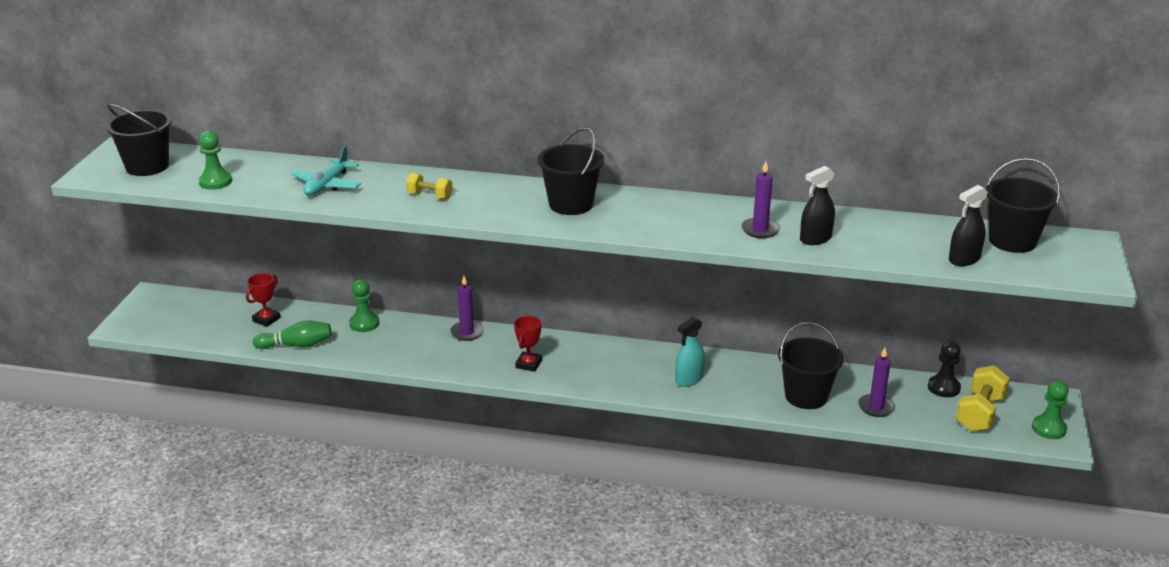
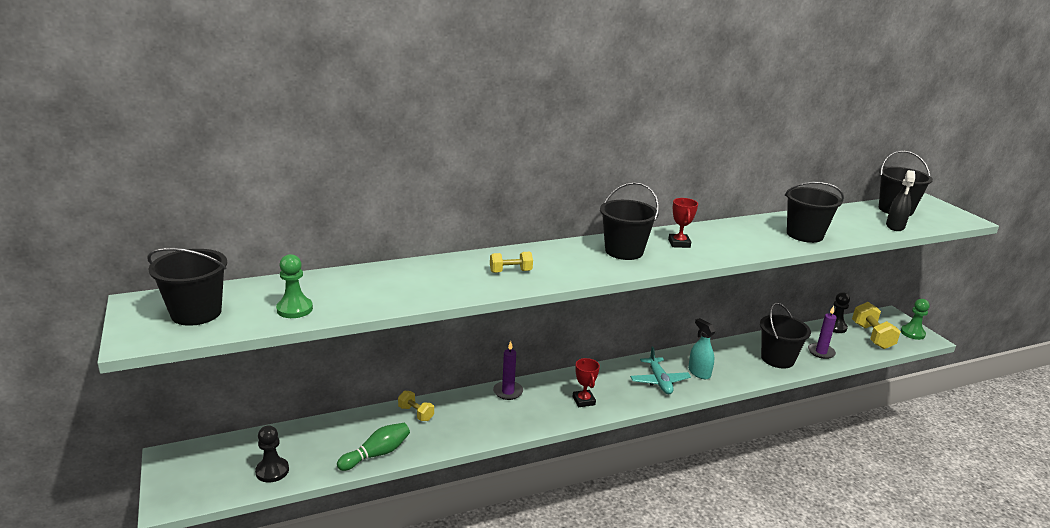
camera: 35 degrees left, 5 degrees down
(208, 330) = (272, 471): none -> black pawn
(266, 319) = (321, 440): red trophy -> red trophy (679, 243)
(327, 185) = (409, 285): turquoise plane -> turquoise plane (659, 381)
(364, 324) = (416, 413): green pawn -> yellow dumbbell
(689, 379) = (699, 372): turquoise spray bottle -> turquoise spray bottle turned 135 degrees clockwise
(760, 230) = (766, 237): purple candle -> none
(815, 239) = (804, 235): black spray bottle -> black bucket

